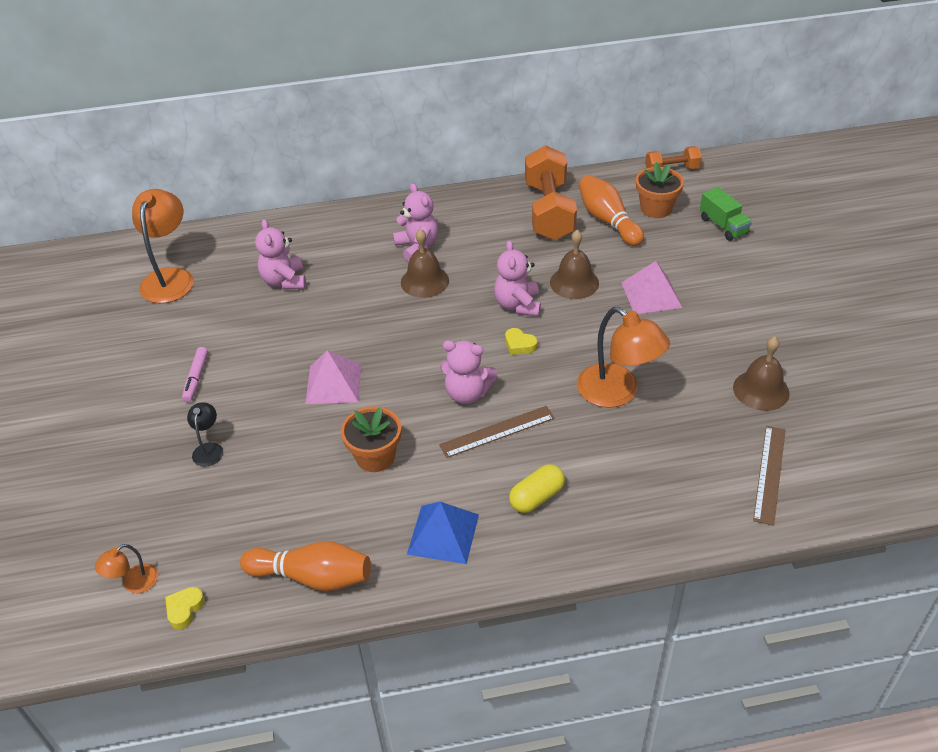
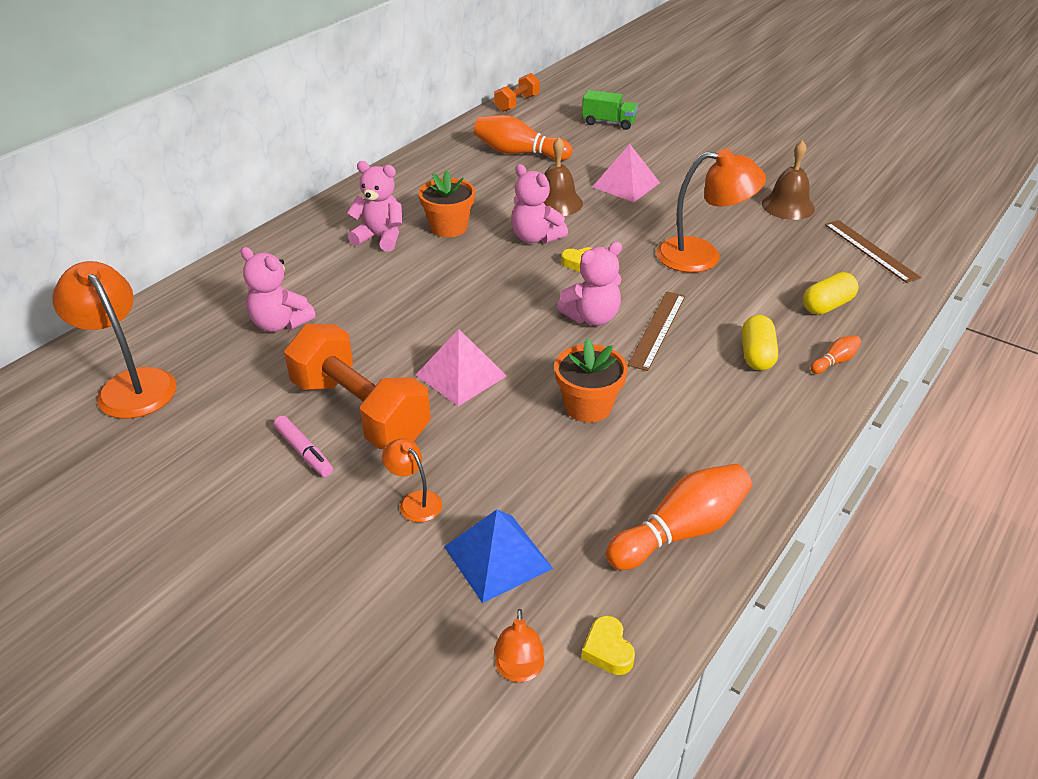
camera: 45 degrees left, 5 degrees down
(209, 449) = (415, 501): black lamp -> orange lamp
(424, 281) = (427, 259): brown bell -> none
(443, 534) = (731, 424): blue pyramid -> blue pyramid (497, 557)
(549, 211) = (461, 166): orange dumbbell -> orange dumbbell (360, 411)
(586, 542) = (834, 361): none -> orange bowling pin
(652, 495) = (827, 305): none -> yellow capsule
(656, 208) = (543, 131): orange flower pot -> orange flower pot (449, 227)

